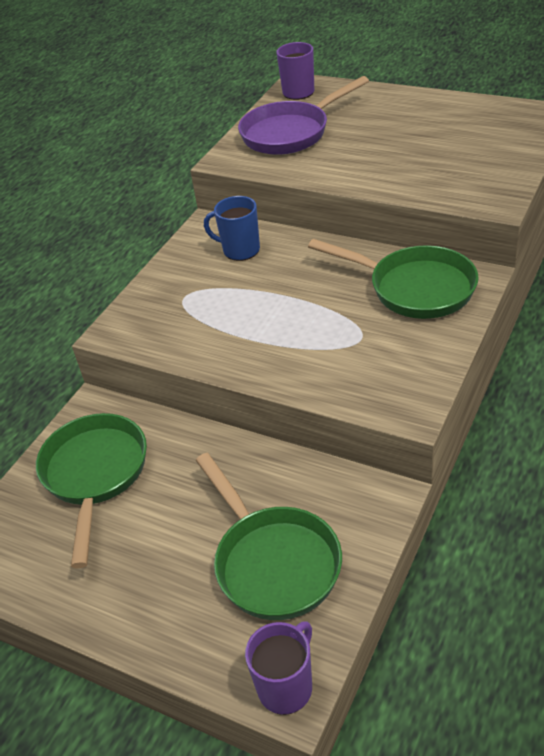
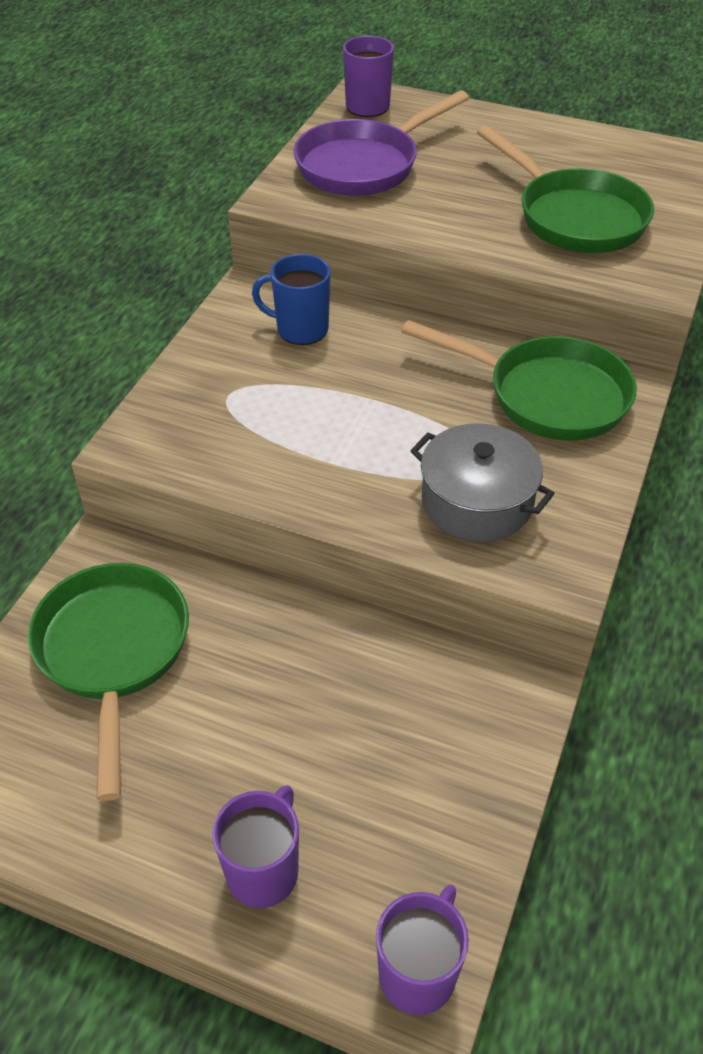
camera: 10 degrees left, 5 degrees up
(184, 618) = (263, 871): none -> purple mug
(273, 562) = (381, 785): green pan -> green pan (574, 217)
(353, 363) = (477, 502): none -> grey pot

